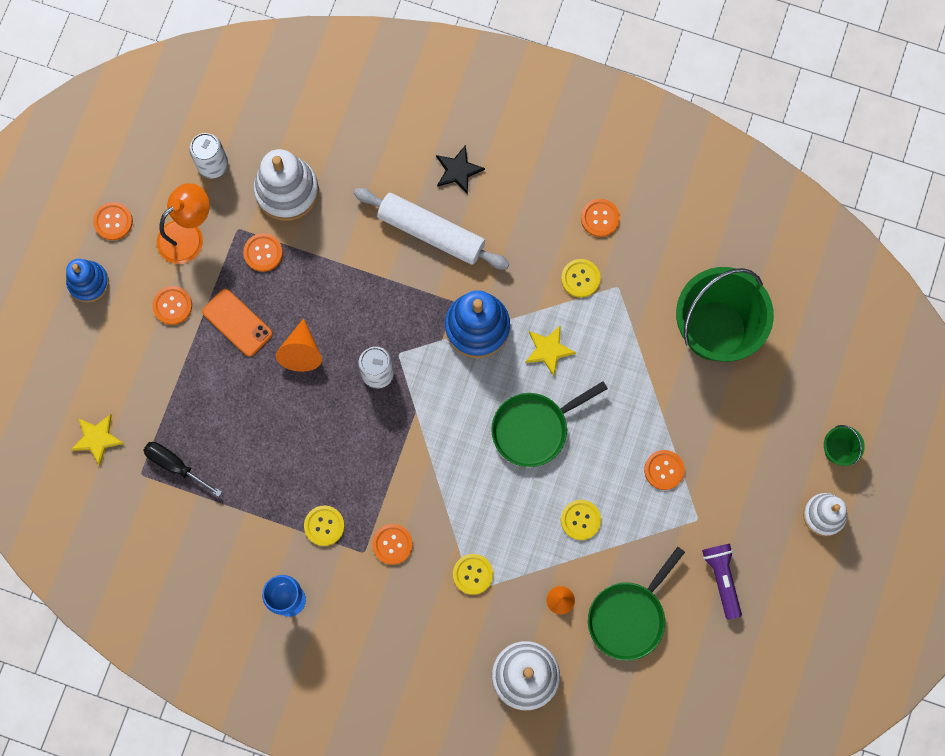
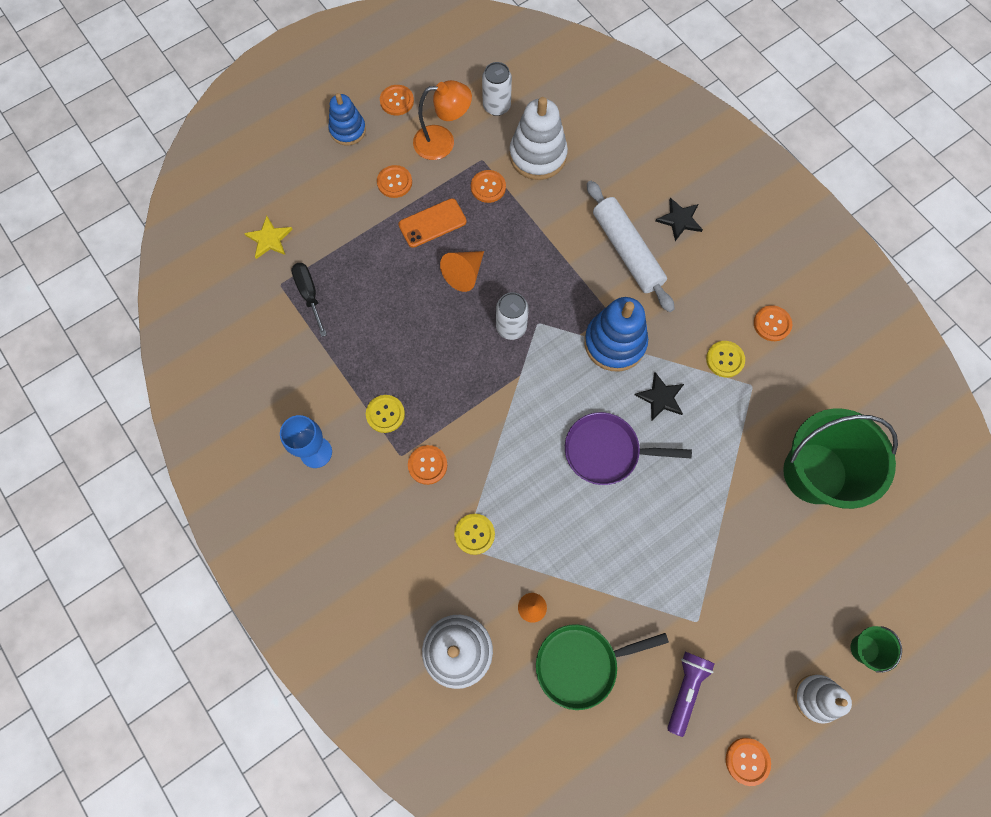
camera: 35 degrees right, 5 degrees down
(237, 322) = (432, 223): orange phone -> orange phone turned 75 degrees clockwise
(534, 428) = (607, 451): green pan -> purple pan
(548, 350) = (661, 398): yellow star -> black star
(580, 520) = (595, 552): yellow button -> none
(664, 470) = (695, 559): orange button -> orange button (747, 761)

